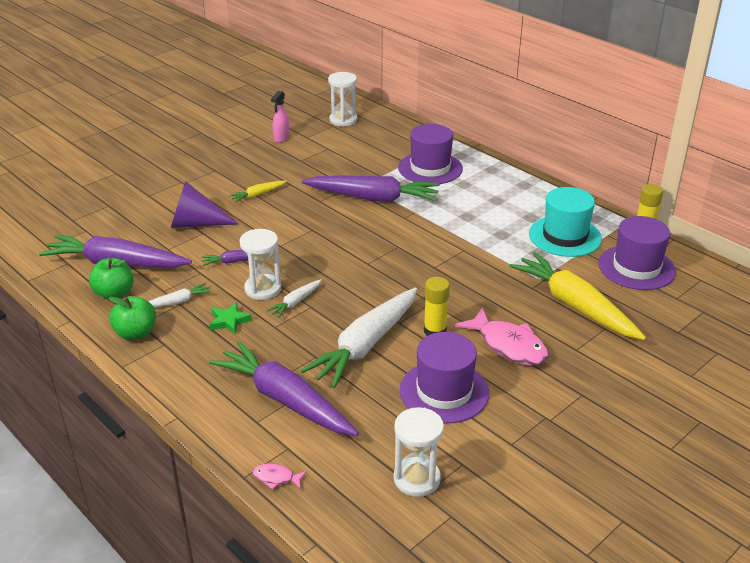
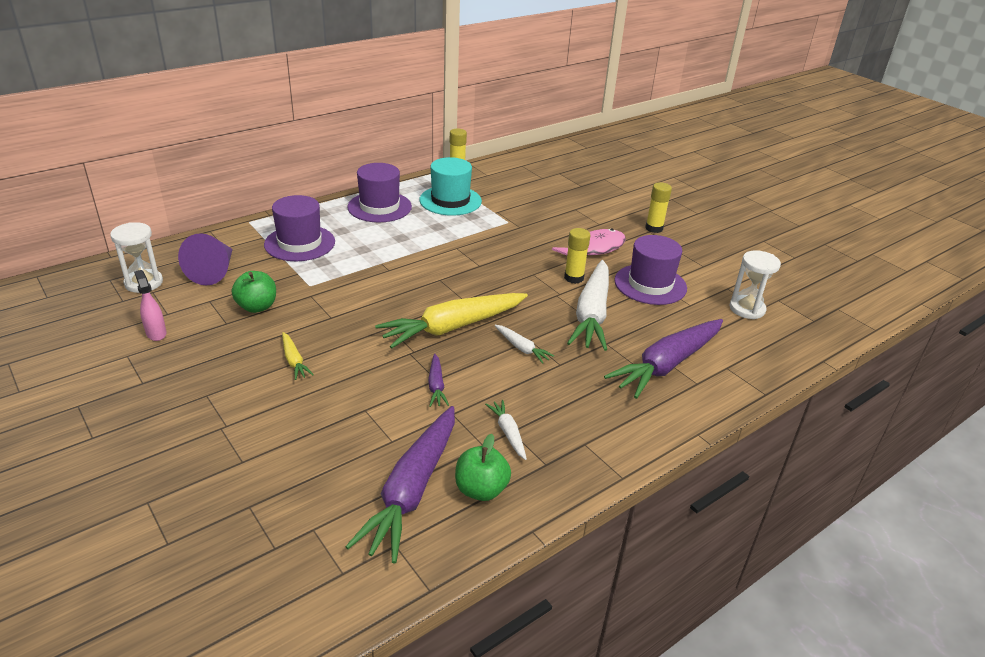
camera: 85 degrees left, 0 degrees up
(136, 333) = (564, 467): green apple -> green apple (257, 307)
(196, 223) = (340, 415): purple cone -> purple cone (214, 271)
(229, 321) = (548, 394): green star -> none
(263, 289) = (494, 368): white hourglass -> none
(276, 478) = (762, 376): pink fish -> none
(281, 138) = (156, 333): pink spray bottle -> pink spray bottle turned 150 degrees counterclockwise
(365, 345) = (592, 314): white carrot -> white carrot turned 60 degrees clockwise
(373, 198) = (343, 282): purple carrot -> none
(574, 305) = (546, 214): yellow carrot -> yellow carrot (452, 327)
(593, 399) = (654, 228): none -> yellow glue stick
(636, 267) = (502, 183): purple hat -> purple hat (379, 207)

